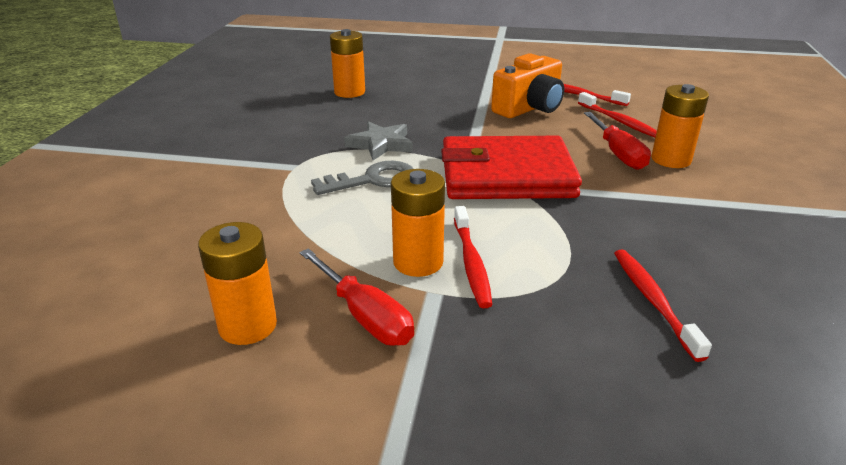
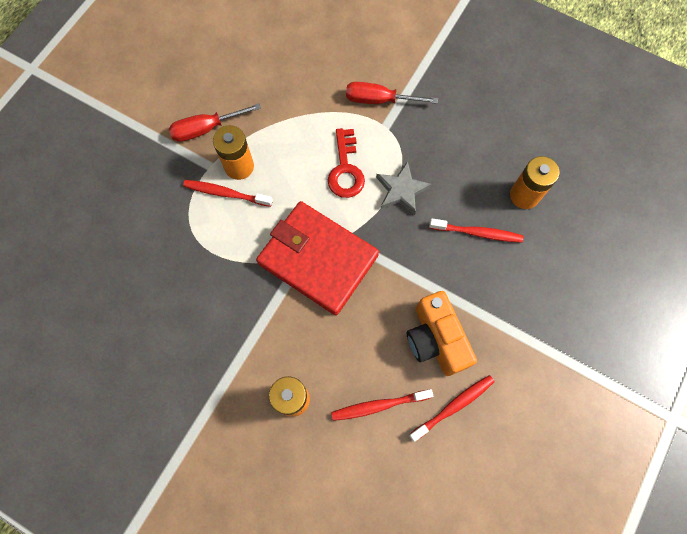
camera: 110 degrees right, 40 degrees up
(248, 326) = (223, 79): orange battery -> none
(373, 180) = (345, 169): grey key -> red key
(506, 175) = (318, 259): red wallet -> red wallet turned 75 degrees counterclockwise
(617, 153) = (319, 363): red screwdriver -> red screwdriver (379, 100)
(653, 301) = (151, 270): red toothbrush -> red toothbrush (477, 233)

